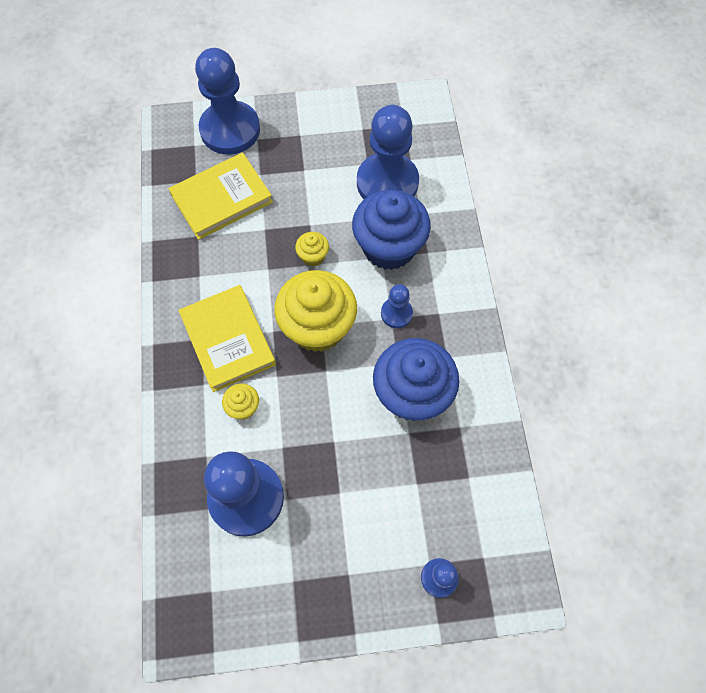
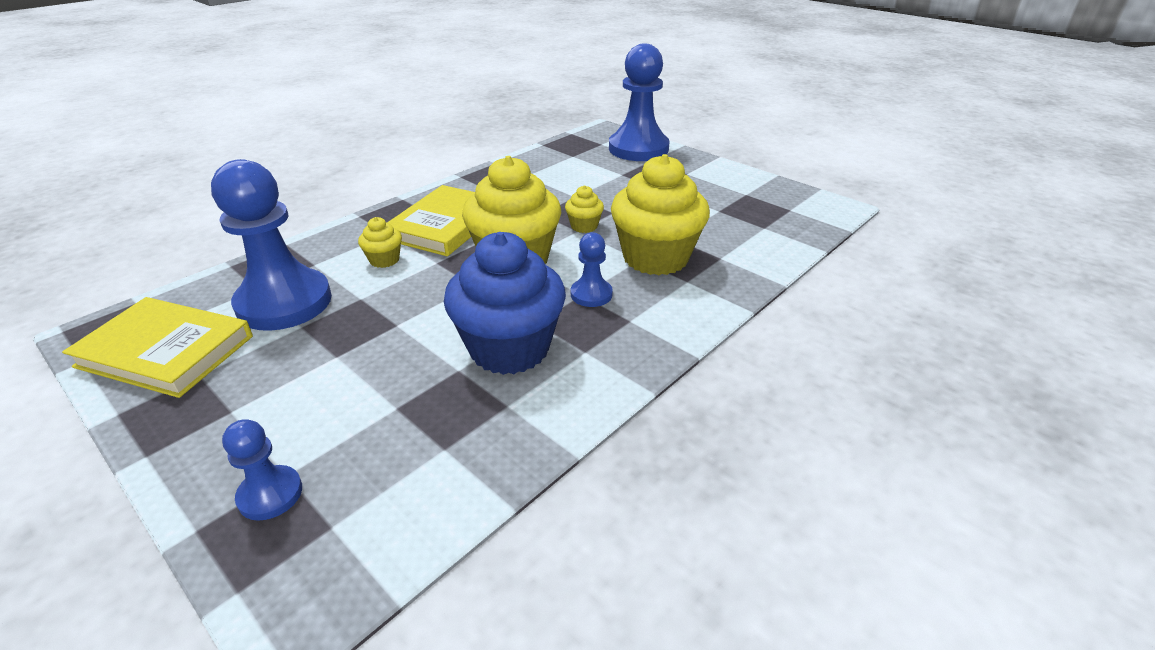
camera: 50 degrees right, 30 degrees down
(222, 199) = (573, 170): yellow book -> yellow book (165, 351)
(387, 183) = (719, 227): blue pawn -> none
(389, 247) = (655, 258): blue cupcake -> yellow cupcake

